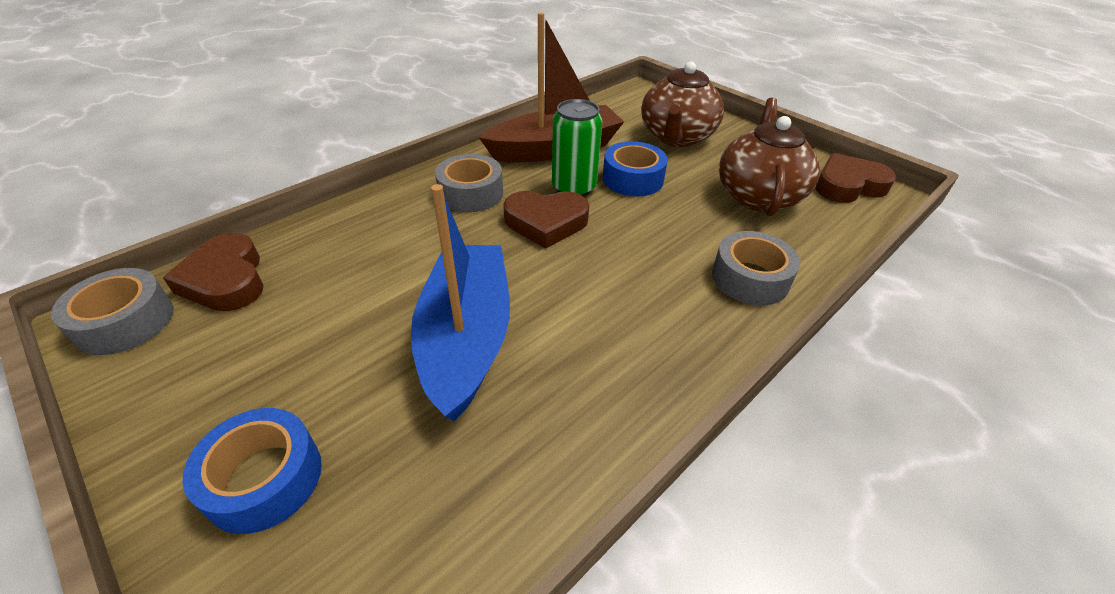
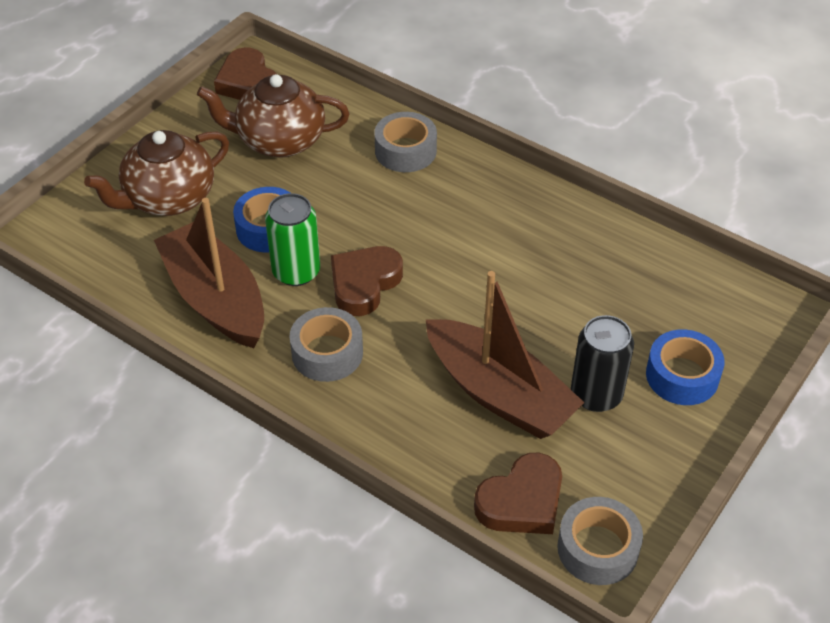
camera: 100 degrees left, 5 degrees up
(302, 370) = (596, 395): none -> black can
(360, 288) = (498, 393): none -> brown boat
(466, 338) = (529, 306): blue boat -> none
(546, 223) = (364, 284): brown heart -> brown heart turned 135 degrees counterclockwise
(676, 137) = (169, 198): brown teapot -> brown teapot turned 135 degrees clockwise

